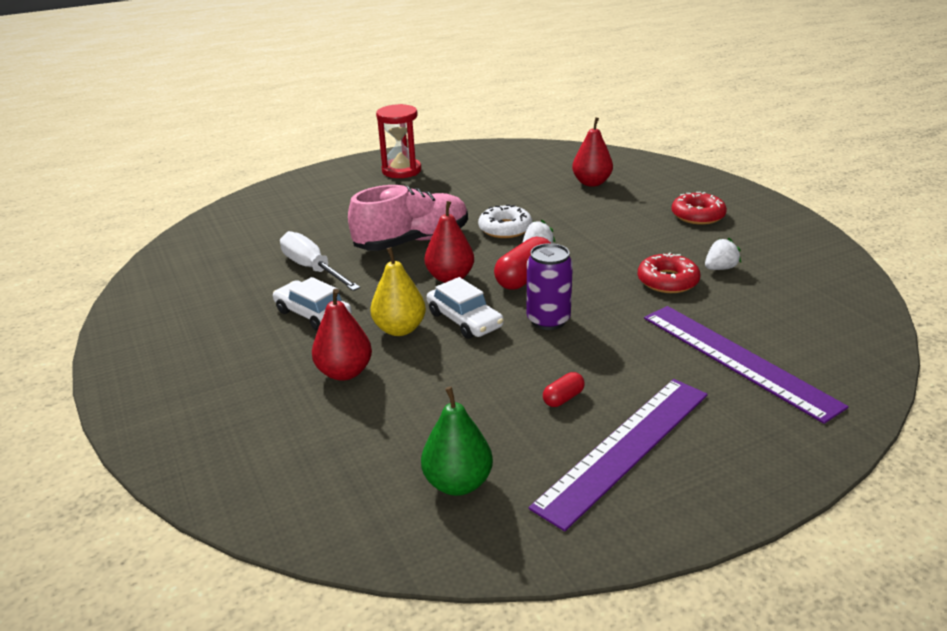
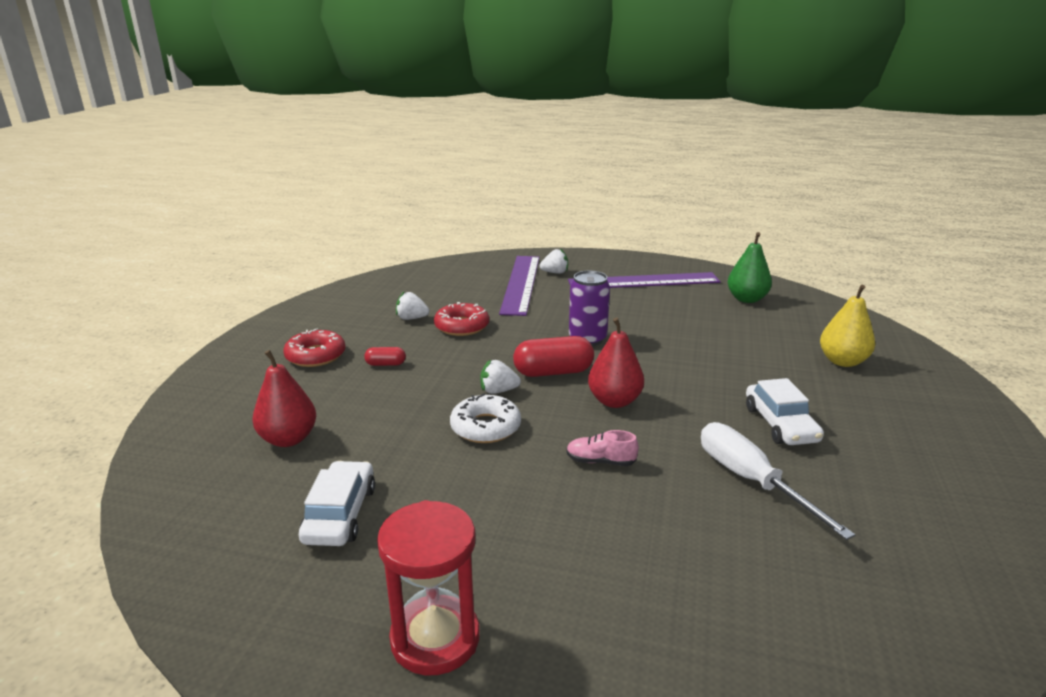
camera: 140 degrees left, 5 degrees down
(312, 269) = (751, 481): white screwdriver -> white screwdriver turned 150 degrees clockwise
(344, 372) = (778, 368): red pear -> none
(400, 329) = (708, 378): yellow pear -> yellow pear (842, 361)
(412, 241) = (600, 461): pink shoe -> pink shoe, size x0.41
(464, 320) = (648, 364): white car -> white car (340, 514)
(563, 398) = (644, 305): red capsule -> red capsule (386, 364)
(745, 402) = (555, 273): none -> white strawberry

